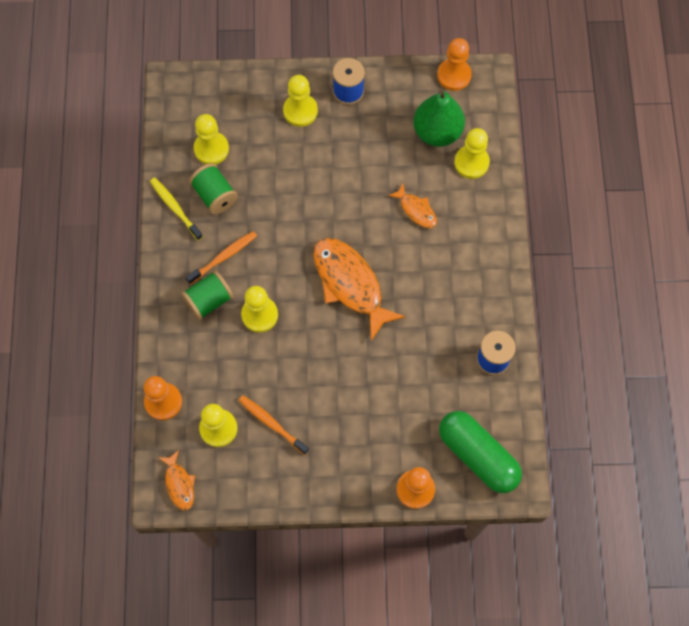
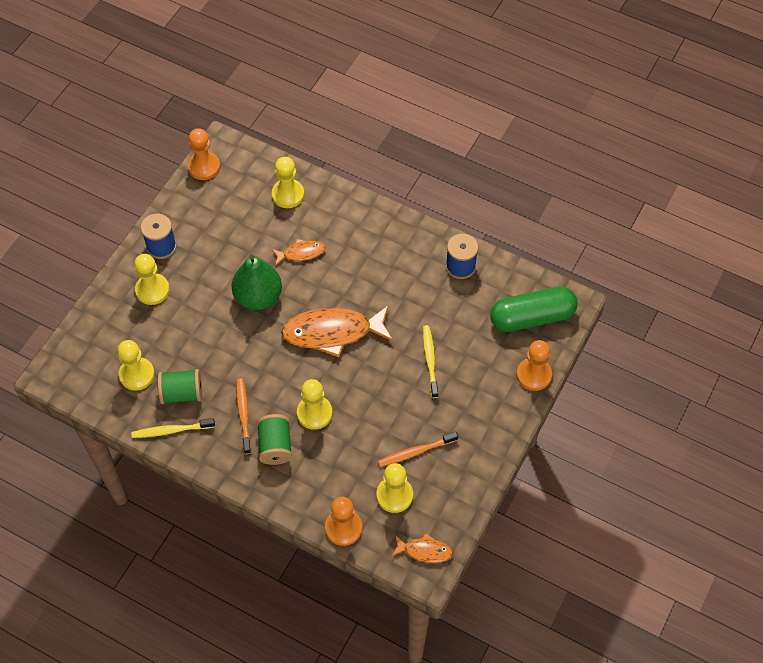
camera: 60 degrees left, 10 degrees down
(373, 385) = (430, 360): none -> yellow toothbrush
(437, 132) = (244, 203): green pear -> green pear (258, 297)

